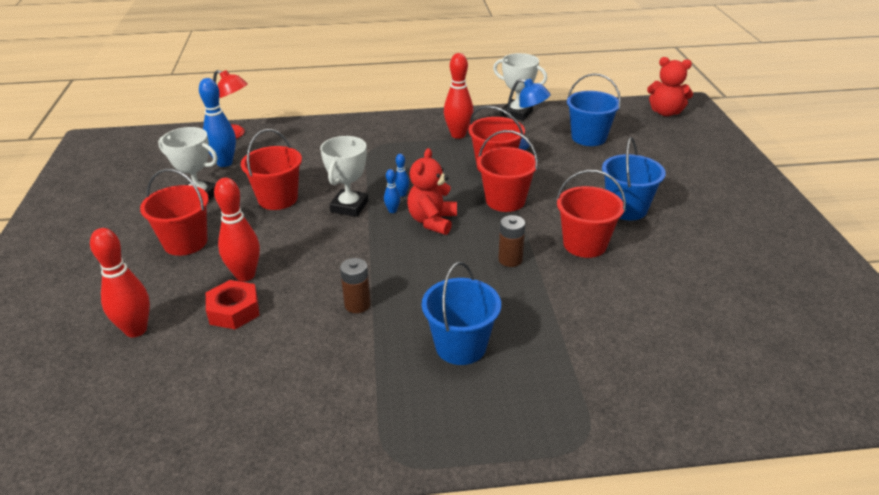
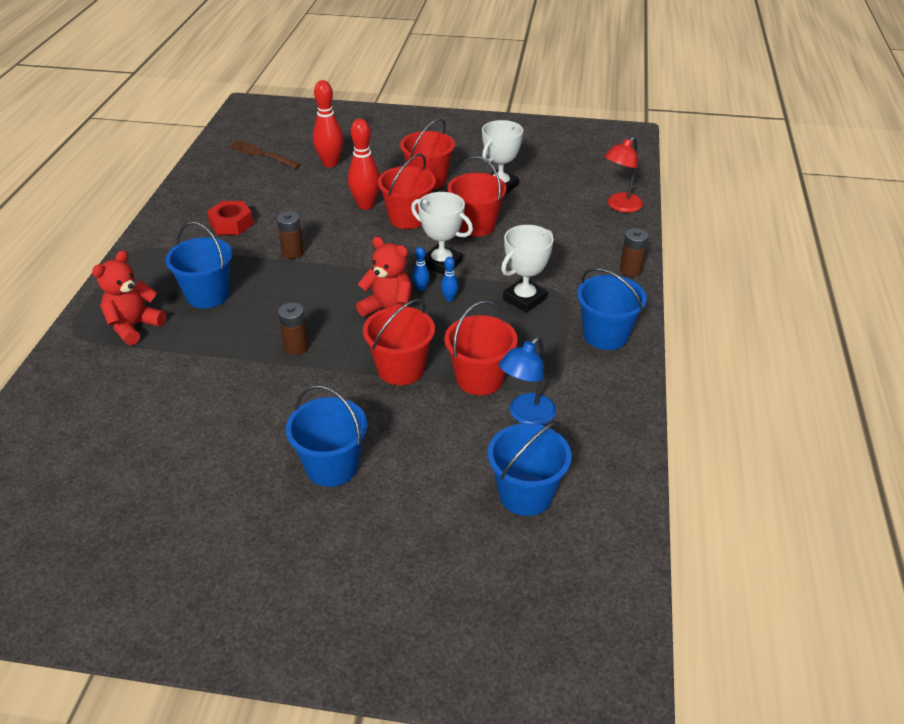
camera: 105 degrees right, 5 degrees up
(98, 411) = (262, 154): none -> brown fork
(224, 163) = (558, 200): blue bowling pin -> none
(234, 311) = (324, 199): red nut -> red nut (231, 224)
(332, 124) = (631, 270): none -> brown battery
(418, 127) = (605, 335): none -> blue bucket
(458, 135) = (573, 365): red bowling pin -> none
(517, 113) = (626, 438): white trophy -> white trophy (524, 299)
(584, 244) = (287, 407): red bucket -> red bucket (408, 218)
(665, 112) = (587, 637): red teddy bear -> red teddy bear (134, 326)

